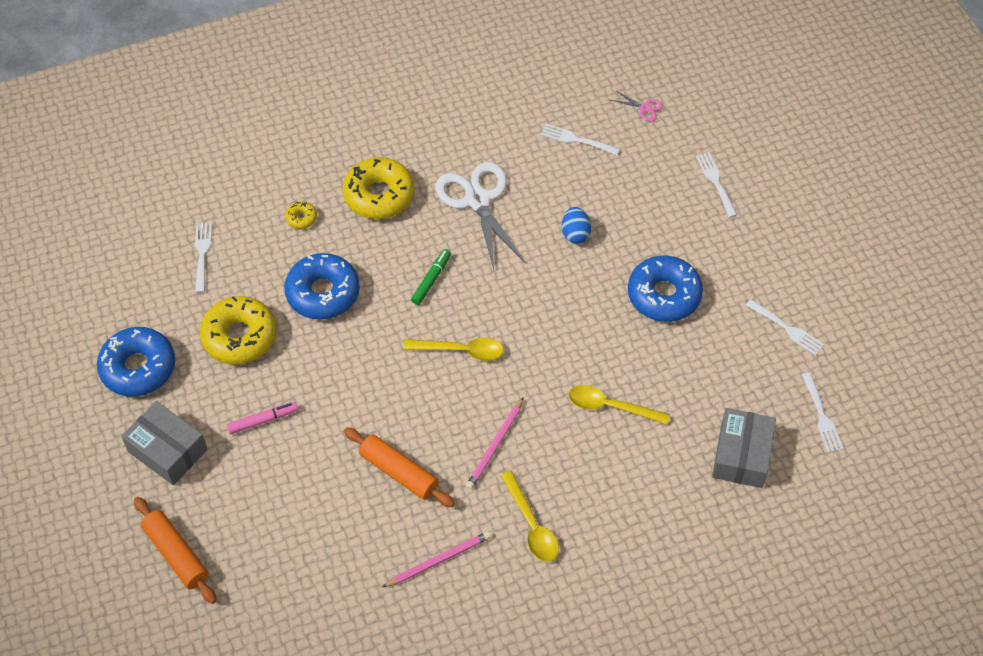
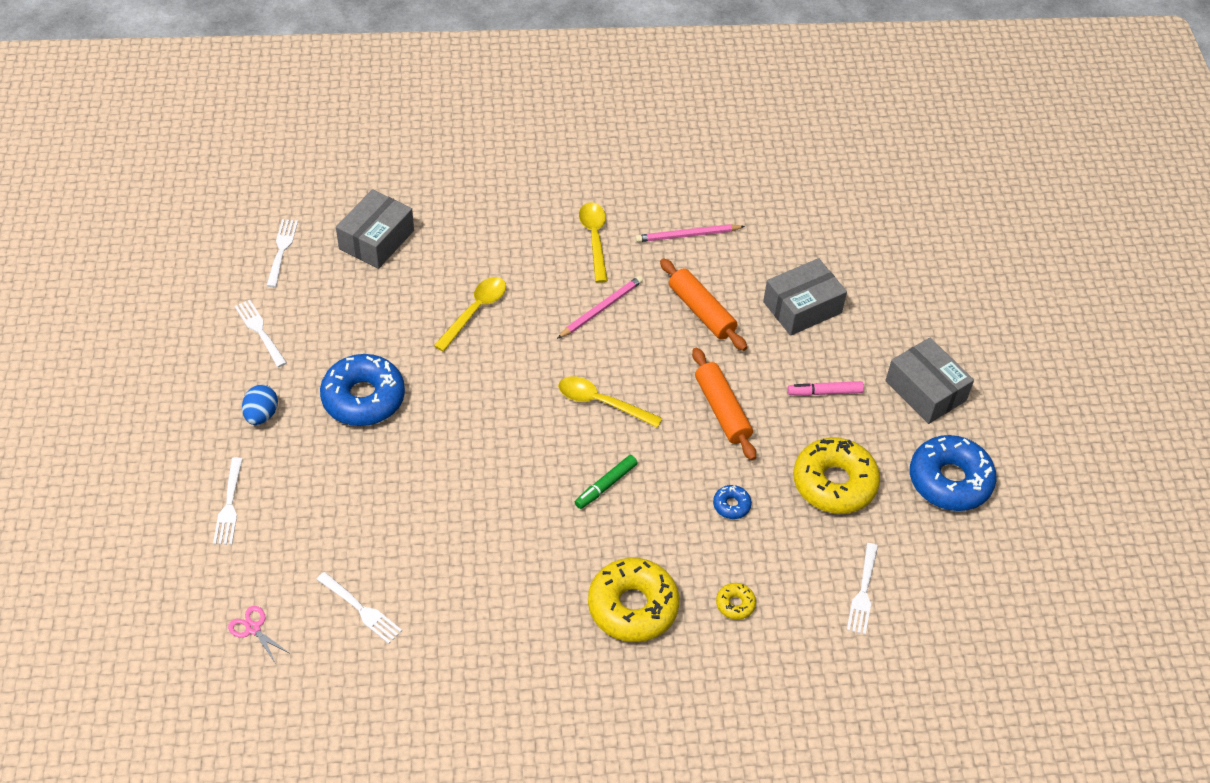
camera: 165 degrees left, 5 degrees down
(176, 554) = (926, 301): orange rolling pin -> orange rolling pin (722, 410)
(301, 508) = (802, 307): none -> grey box
(323, 293) = (731, 505): blue donut -> blue donut, size x0.44
(478, 200) = (516, 565): white scissors -> none
(575, 234) = (423, 491): blue egg -> blue egg (261, 415)
(610, 406) = (475, 311): yellow spoon -> yellow spoon turned 90 degrees counterclockwise

